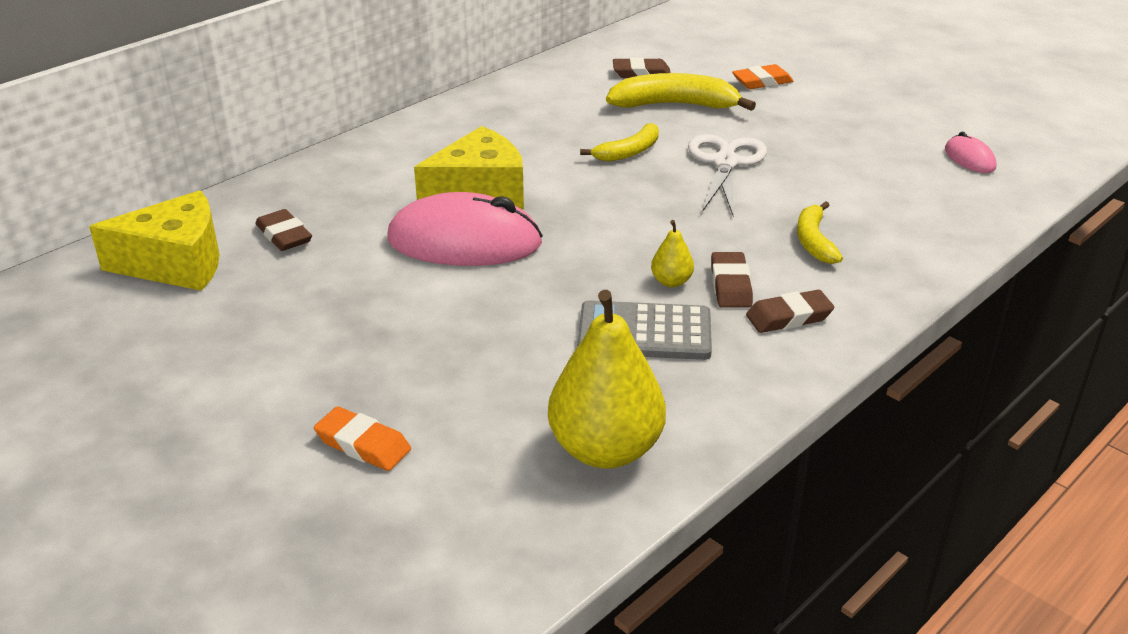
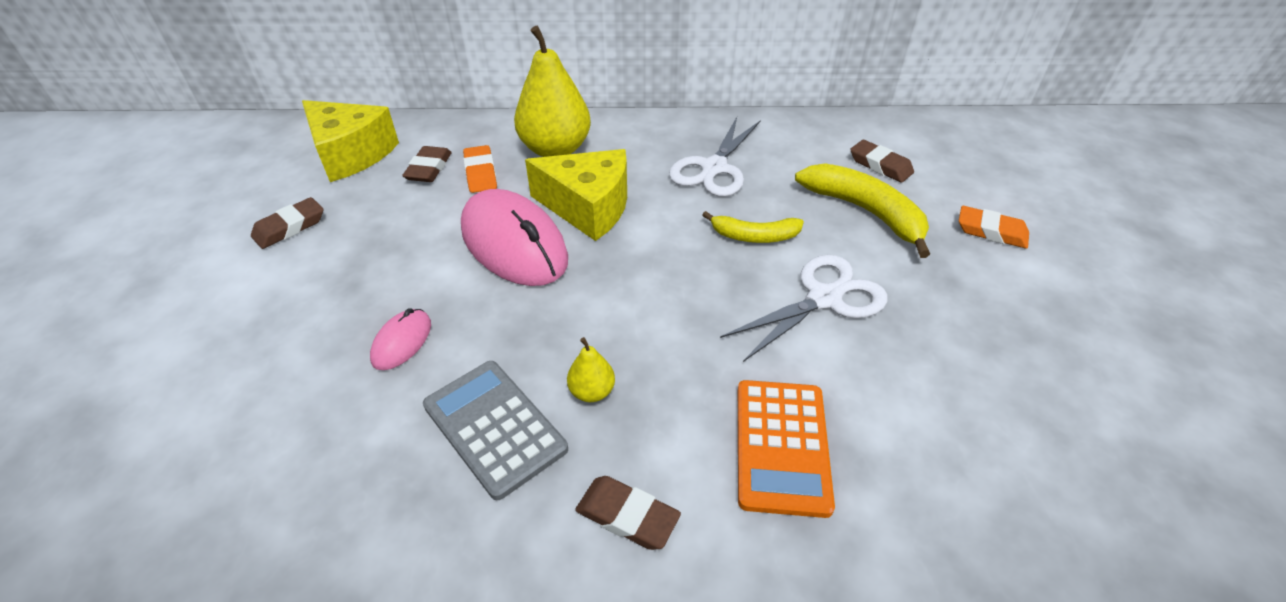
camera: 45 degrees right, 10 degrees up
(363, 445) = (200, 371): orange eraser -> orange eraser (480, 173)
(530, 125) = (714, 168): none -> white scissors
(605, 449) = (291, 521): yellow pear -> yellow pear (555, 149)
(730, 285) = (632, 435): brown eraser -> brown eraser (290, 227)
(814, 241) = (782, 446): yellow banana -> orange calculator
(969, 159) = (1127, 470): pink mouse -> pink mouse (402, 342)

